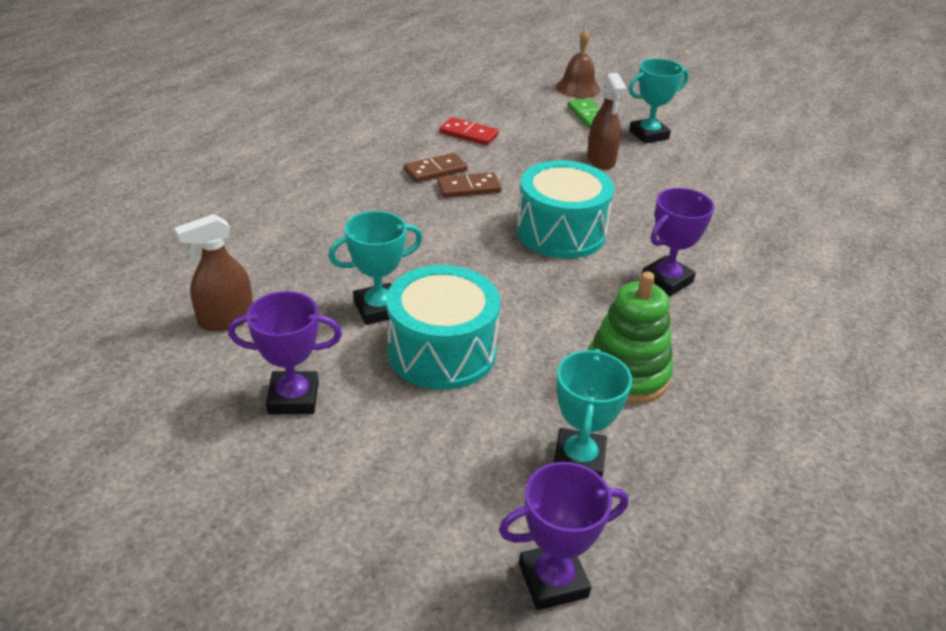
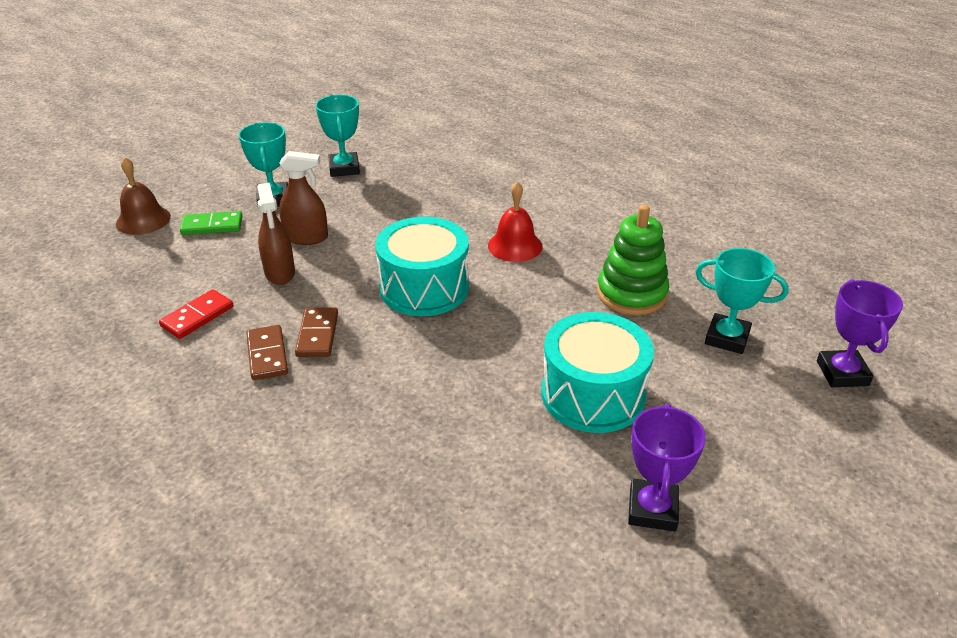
camera: 75 degrees left, 0 degrees up
(226, 319) = (516, 566): brown spray bottle -> brown spray bottle (280, 273)
(378, 309) = (520, 431): turquoise trophy -> turquoise trophy (344, 168)
(666, 280) = (515, 246): purple trophy -> red bell

